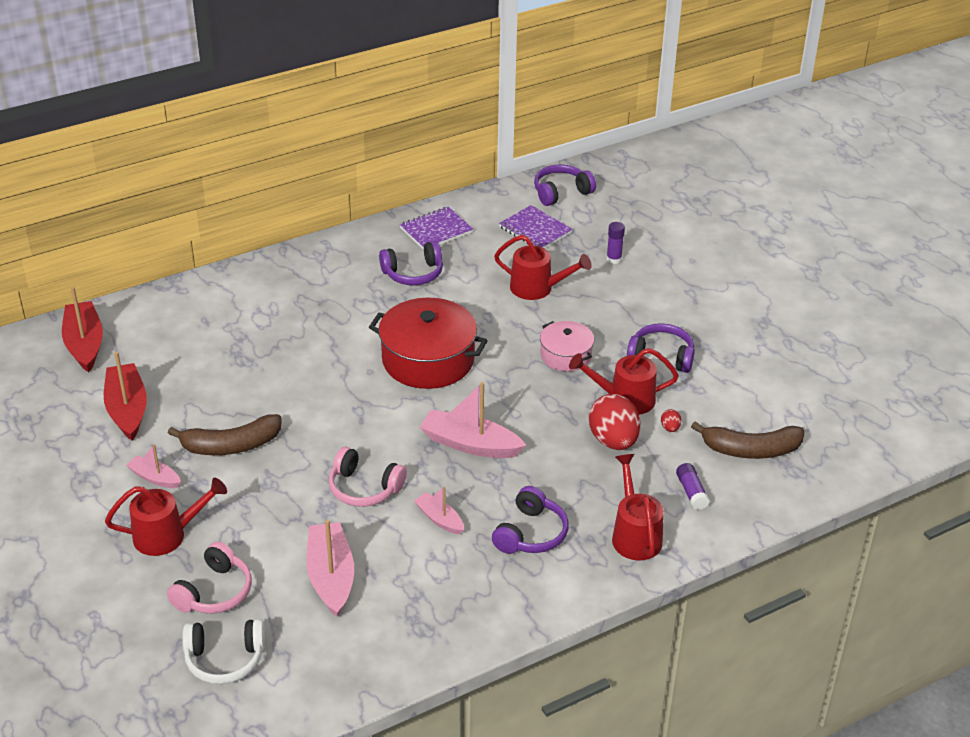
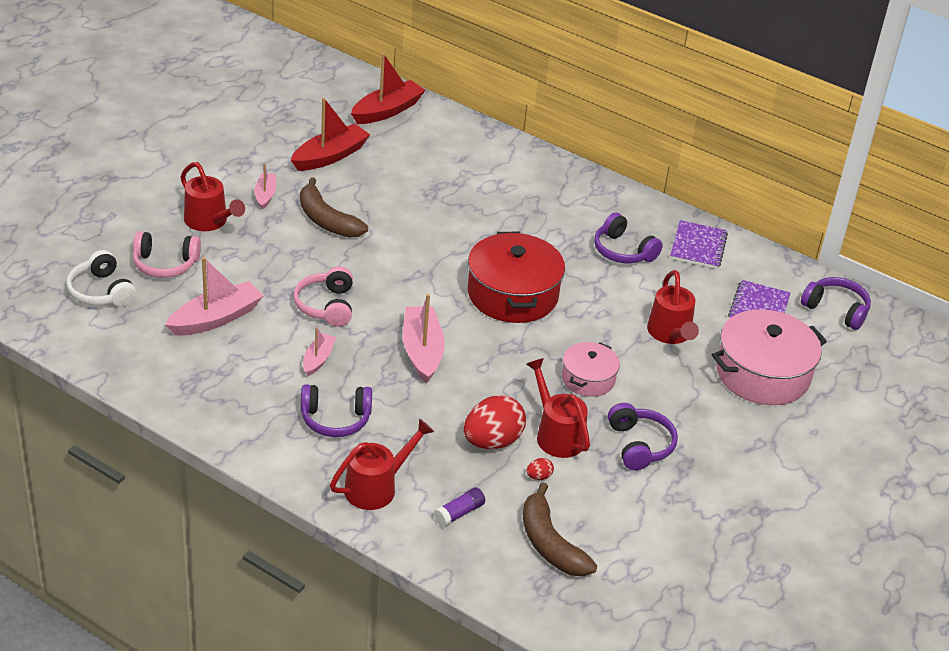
camera: 60 degrees right, 0 degrees up
(436, 230) = (698, 246): purple notebook -> purple notebook turned 75 degrees clockwise
(614, 259) = (762, 374): purple glue stick -> pink pot

